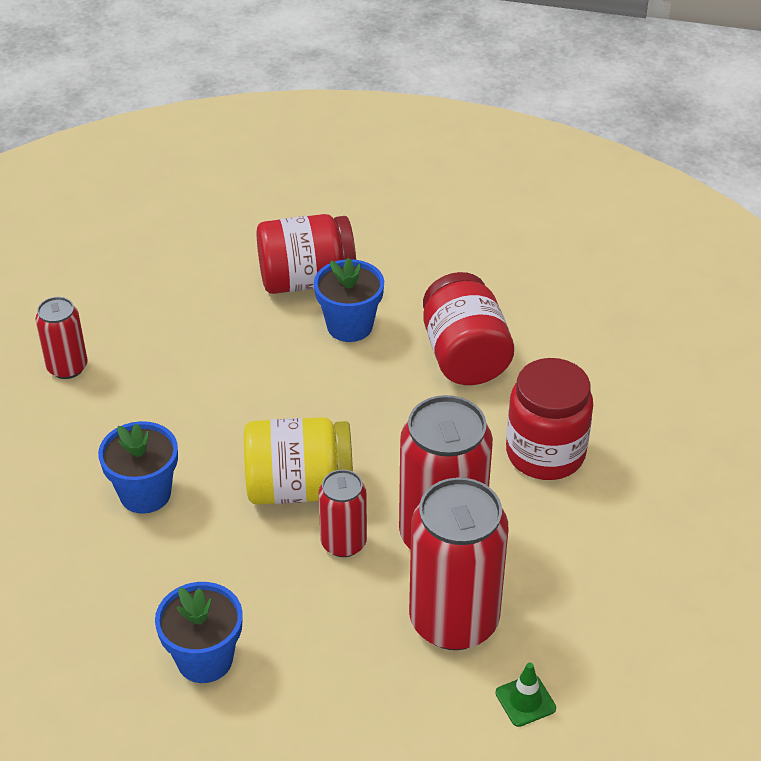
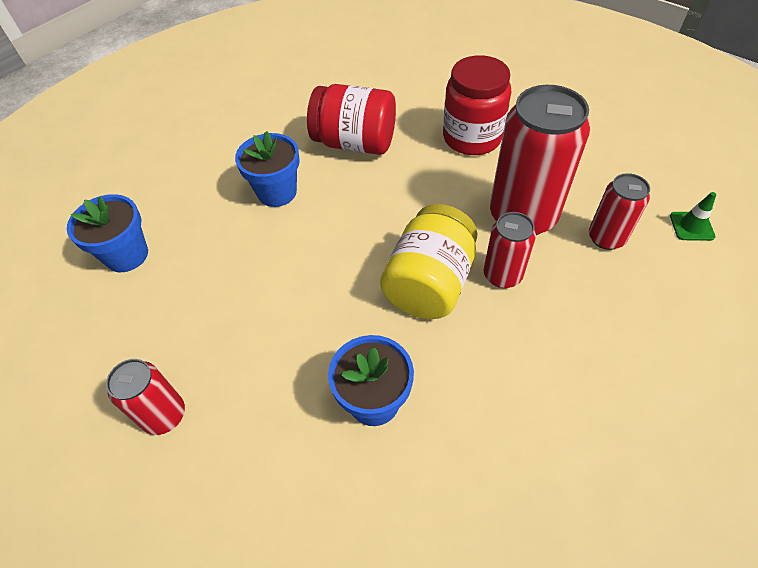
camera: 60 degrees left, 10 degrees up
(205, 659) = (593, 419): blue flower pot -> blue flower pot (126, 255)
(306, 280) = (206, 200): red jar -> none
(454, 620) = (606, 238): red can -> red can, size x0.54

